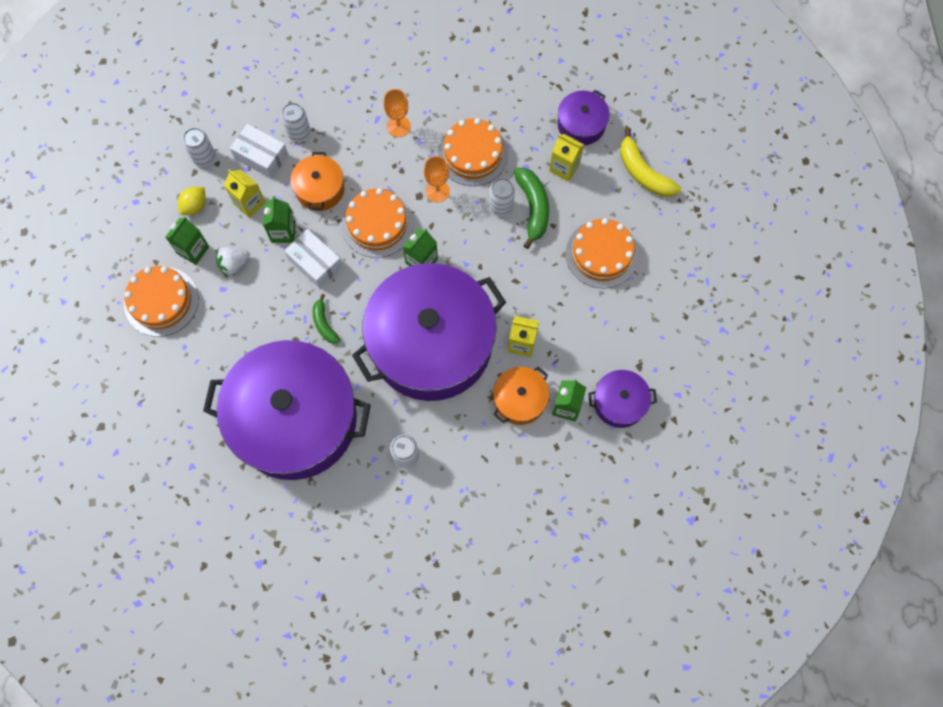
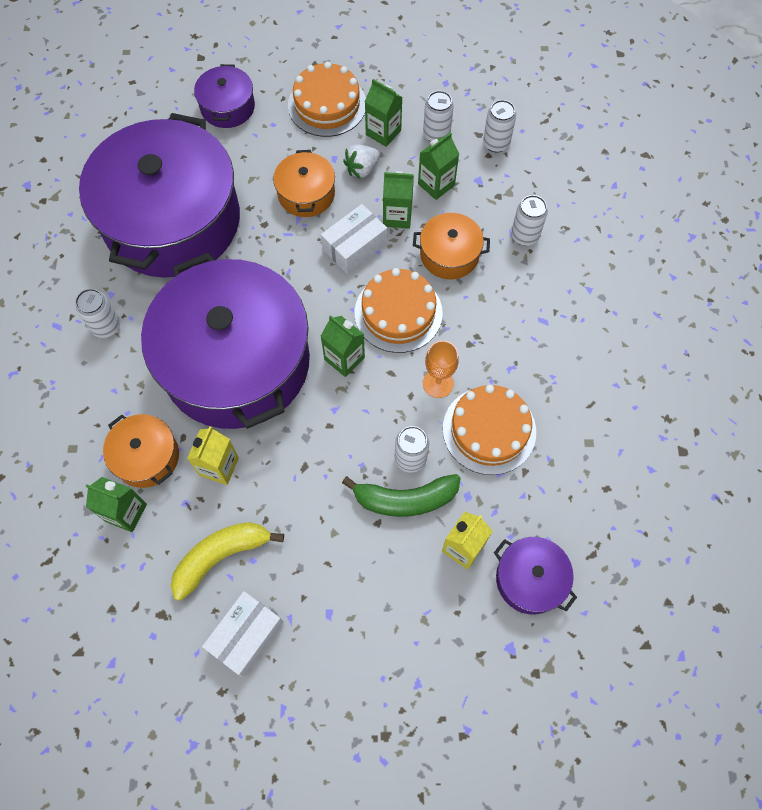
camera: 95 degrees right, 5 degrees down
(195, 206) = (436, 134): yellow lemon -> white can
(234, 264) = (362, 169): white strawberry -> white strawberry turned 105 degrees counterclockwise
(249, 203) = (436, 184): yellow carton -> green carton
(261, 156) = (495, 197): white box -> white box (246, 636)
(262, 308) = (306, 194): none -> orange pot
(324, 323) = (278, 252): green banana -> none
(398, 126) = (532, 344): orange goblet -> none
(601, 254) = (329, 583): orange cake -> none
(619, 402) = (117, 581): purple pot -> purple pot (227, 107)
(643, 172) = (449, 661): yellow banana -> yellow banana (221, 556)

